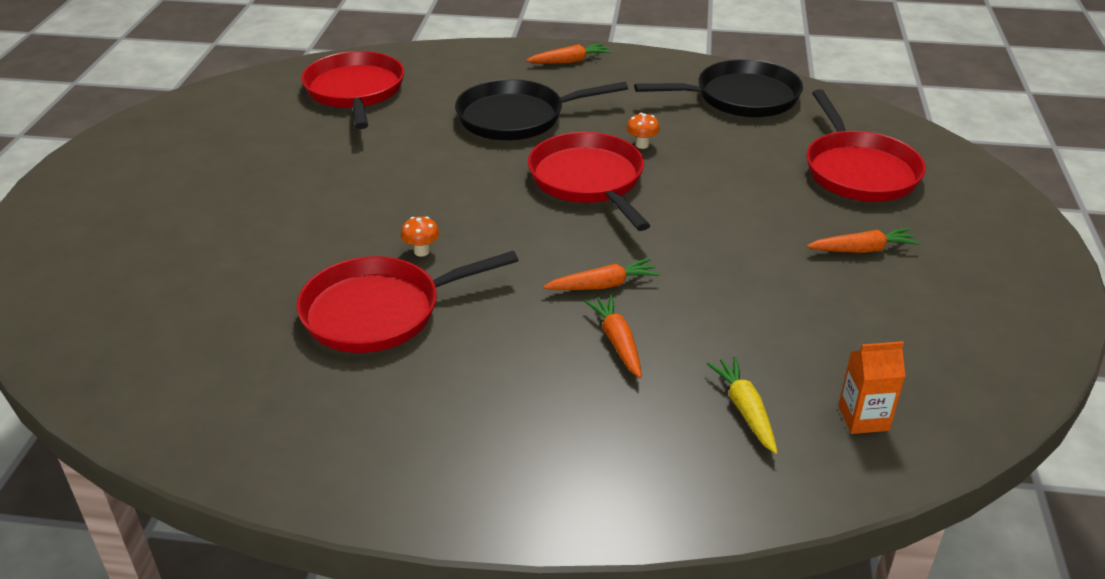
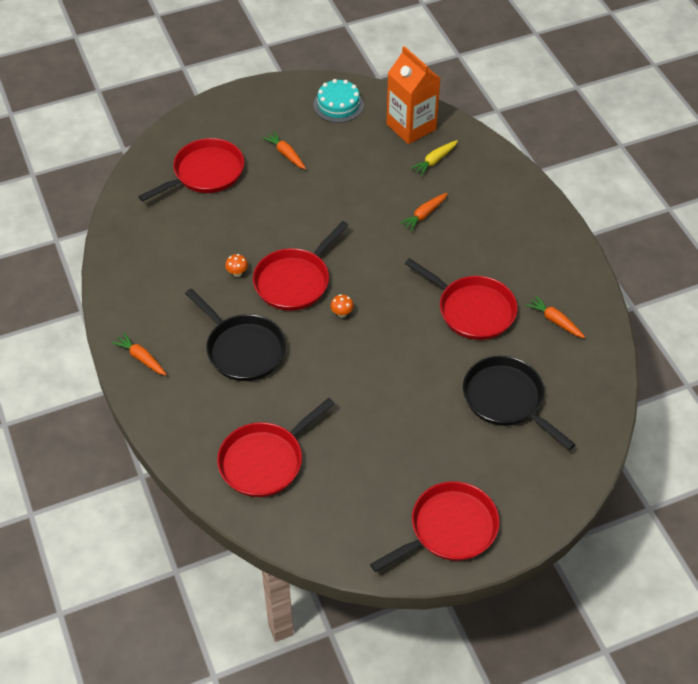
camera: 120 degrees left, 15 degrees up
(120, 167) = (449, 529): none -> red pan
(421, 251) = (414, 320): orange mushroom -> orange mushroom (342, 313)
(603, 285) = (386, 236): orange carrot -> orange carrot (554, 321)
(741, 97) = (143, 248): black pan -> black pan (506, 399)
(863, 418) = (411, 127): orange carton -> orange carton, size x2.04
(973, 347) = (338, 105): none -> turquoise cake

